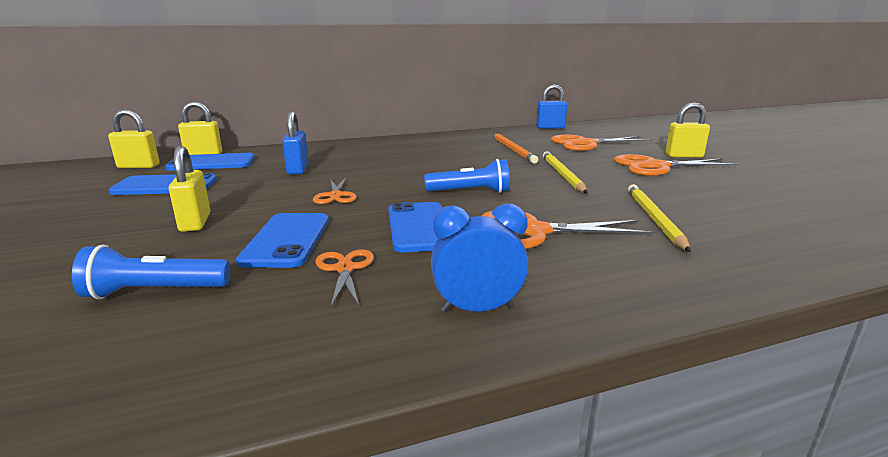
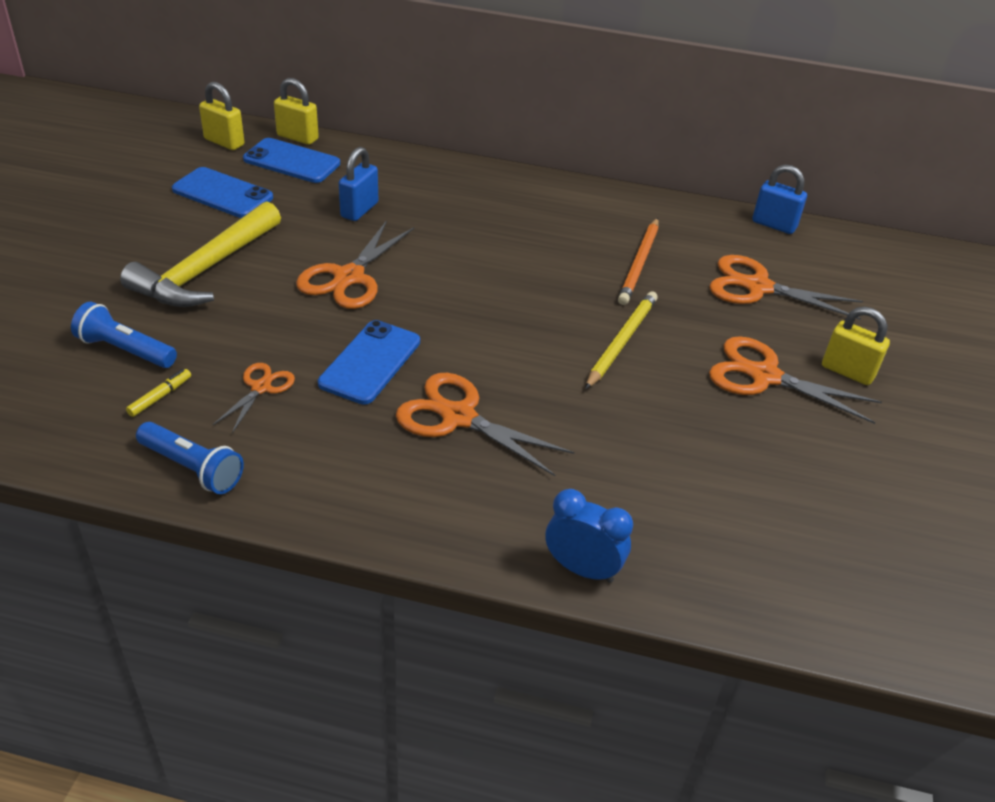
camera: 30 degrees right, 20 degrees up
(195, 222) = (206, 270): yellow padlock -> yellow hammer
(239, 310) = (160, 397): none -> yellow marker
(287, 240) = (252, 329): blue phone -> none
(335, 196) = (349, 277): orange scissors -> orange scissors, size x1.76
(470, 192) = (481, 328): blue flashlight -> blue flashlight (192, 468)
(477, 309) = (304, 477): blue clock -> blue clock (582, 569)
(654, 219) = (600, 457): yellow pencil -> none

